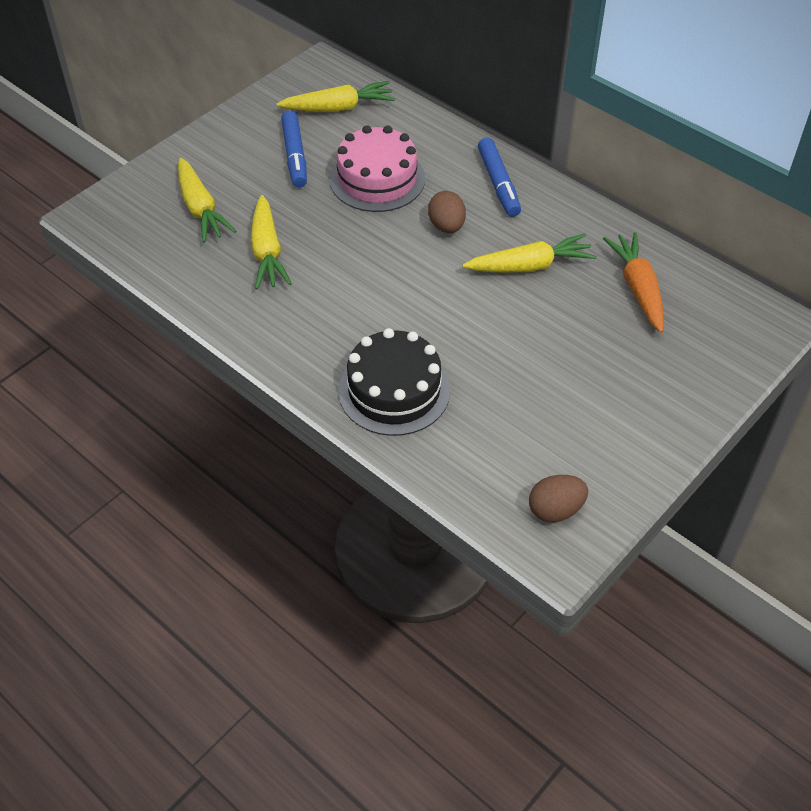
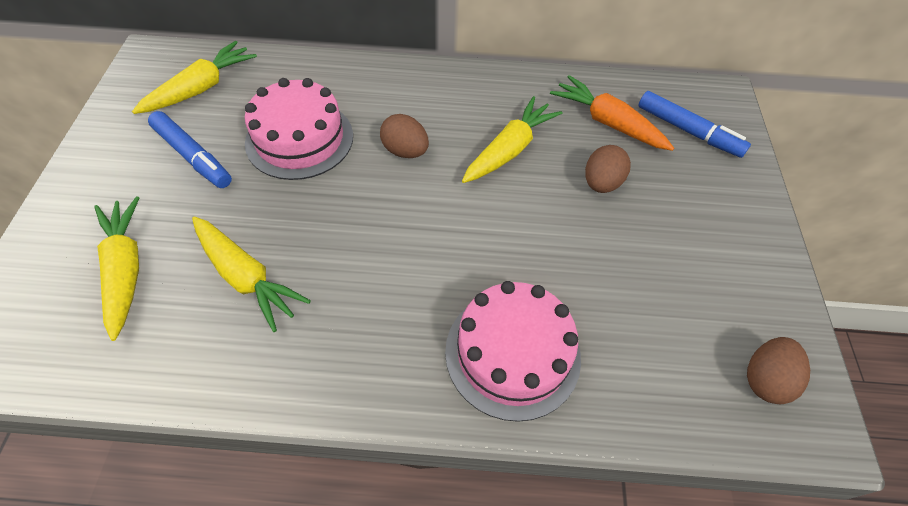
camera: 40 degrees left, 5 degrees up
(200, 208) = (125, 270): yellow carrot -> yellow carrot turned 135 degrees counterclockwise
(394, 390) = (512, 353): black cake -> pink cake
(498, 183) = (413, 89): blue marker -> blue marker (687, 130)
(579, 327) = (601, 183): none -> brown egg

